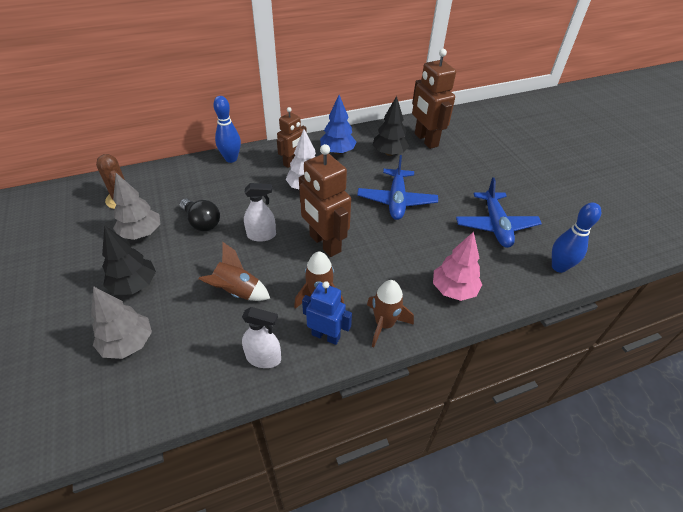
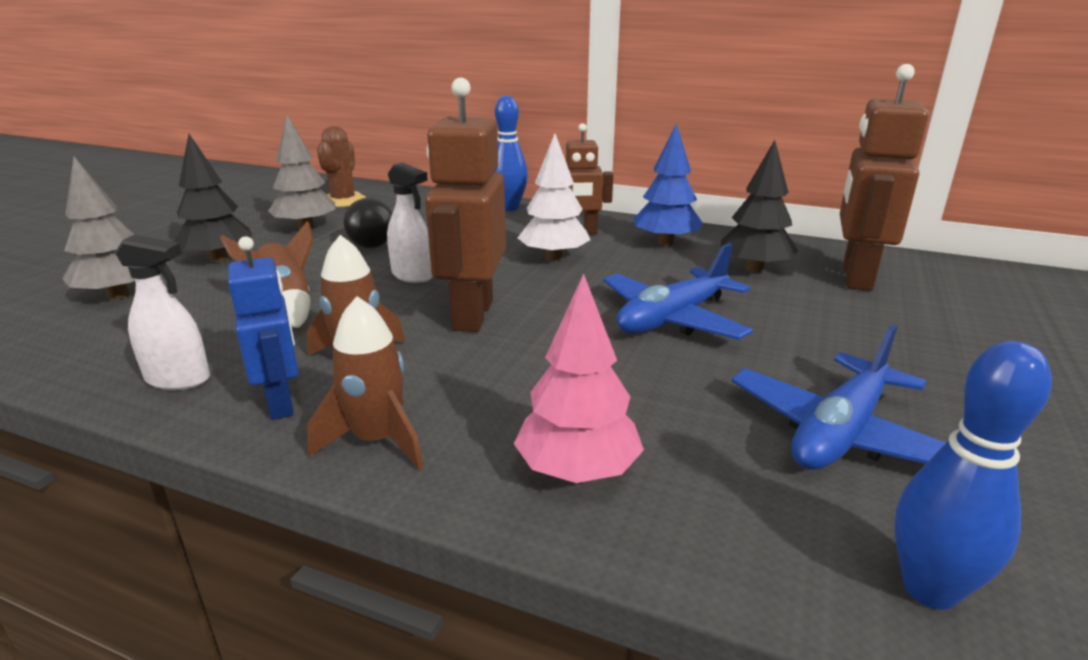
camera: 45 degrees right, 20 degrees down
(264, 358) = (178, 379): white spray bottle -> white spray bottle turned 45 degrees counterclockwise

